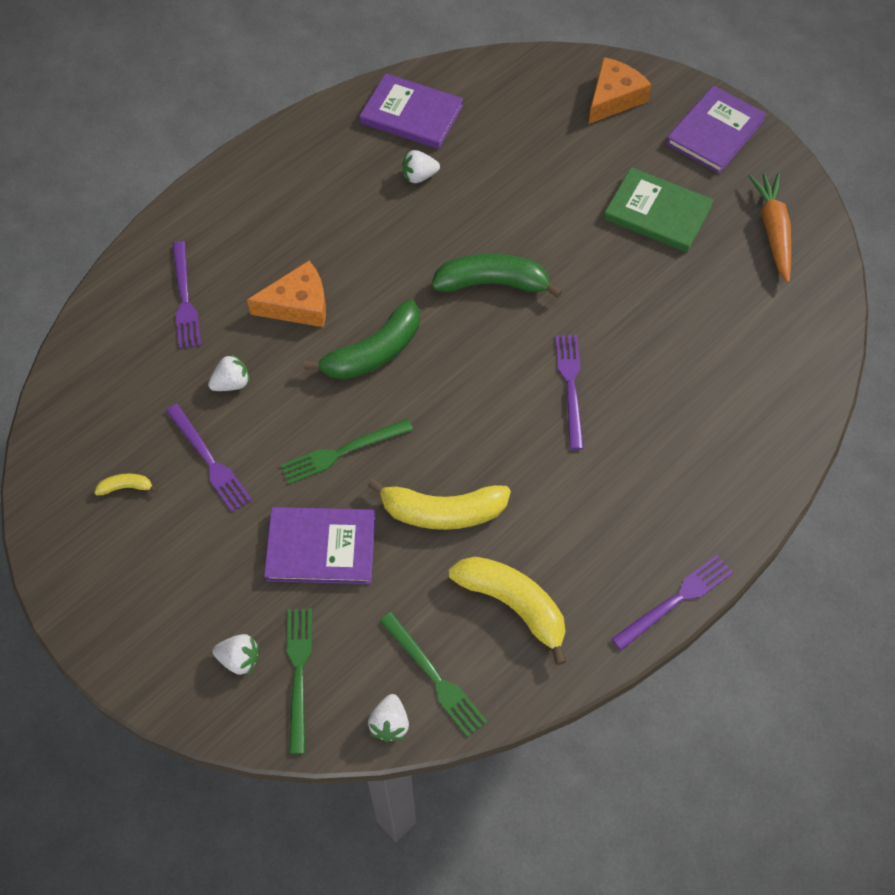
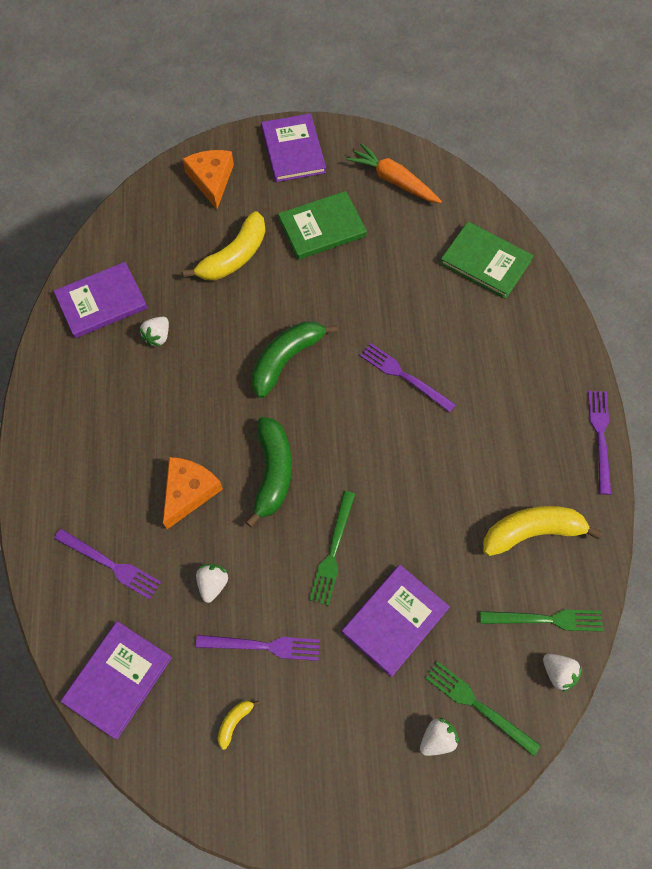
camera: 50 degrees left, 5 degrees up
(93, 377) = (118, 679): none -> purple book
(442, 512) = (431, 523): yellow banana -> yellow banana (234, 257)
(767, 368) = (485, 262): none -> green book

